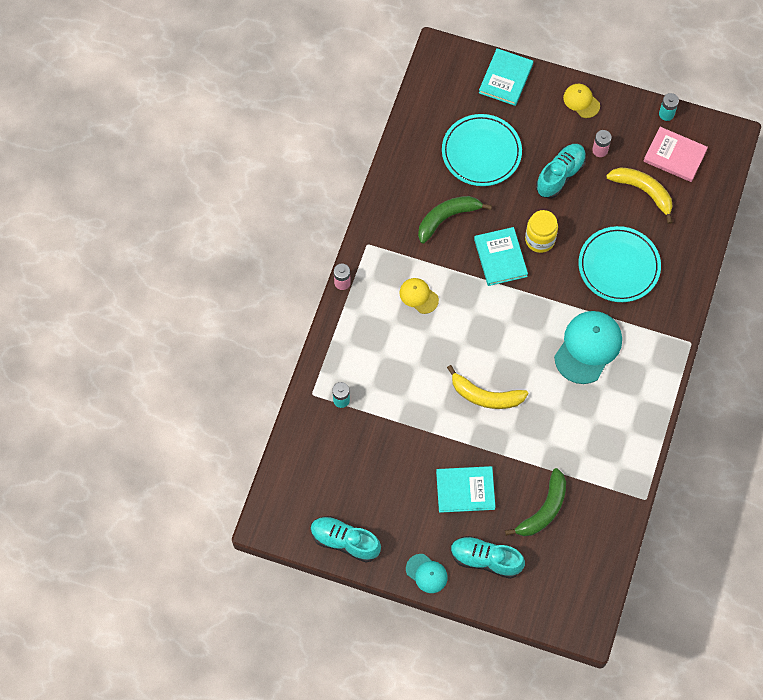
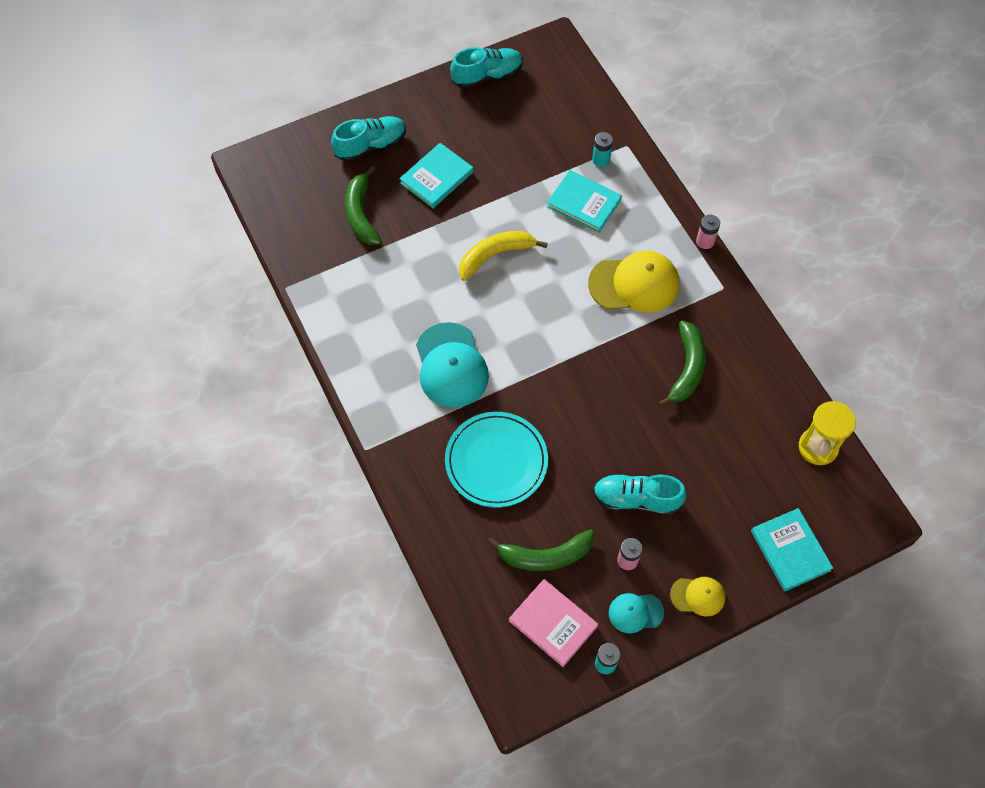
camera: 135 degrees right, 5 degrees down
(418, 296) = (634, 284): yellow cap -> yellow cap, size x1.88
(425, 112) = (818, 447): none -> yellow hourglass
(426, 573) = (405, 103): turquoise cap -> turquoise cap (635, 612)
(481, 152) = (727, 455): turquoise plate -> none
(500, 257) = (605, 375): turquoise book -> turquoise book (583, 203)
(540, 240) = (589, 422): yellow jar -> none
(560, 175) = (636, 500): turquoise shoe -> turquoise shoe turned 105 degrees clockwise
(643, 191) = (546, 556): yellow banana -> green banana
(675, 156) = (553, 623): pink book -> pink book turned 60 degrees clockwise

